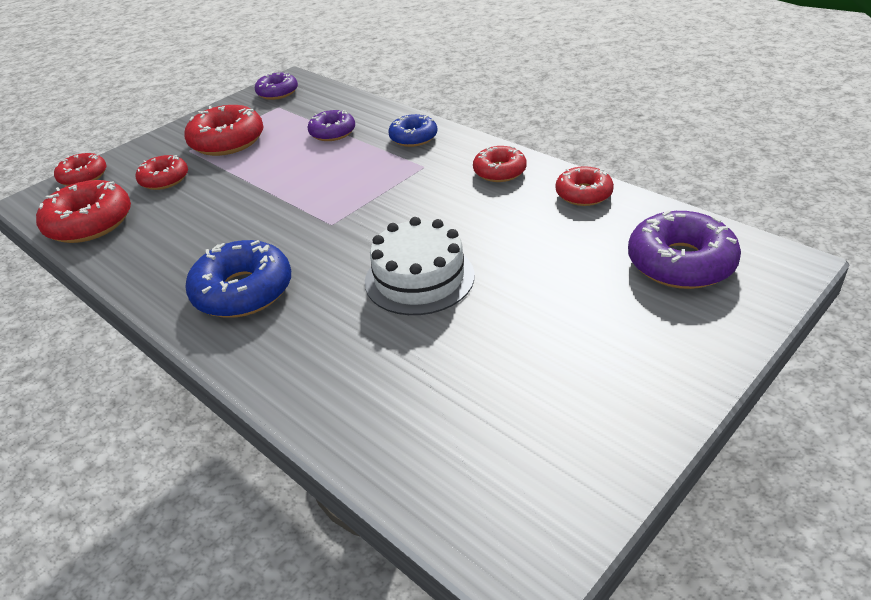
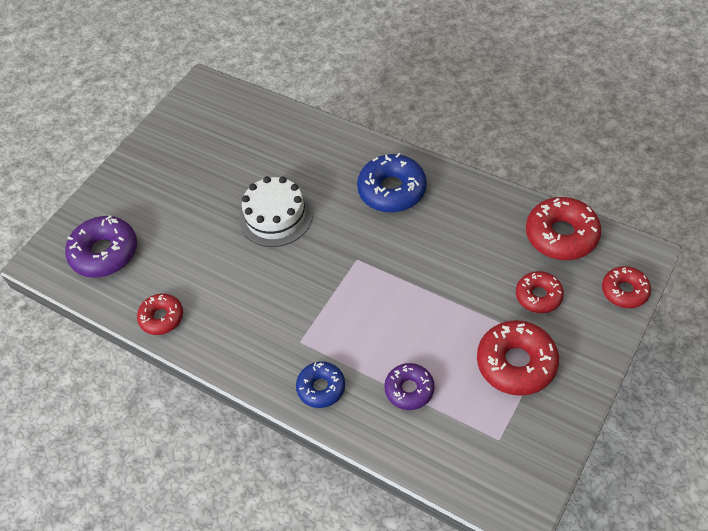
camera: 170 degrees right, 15 degrees up
(277, 92) = (518, 474): purple donut -> none
(499, 171) = (231, 341): red donut -> none

